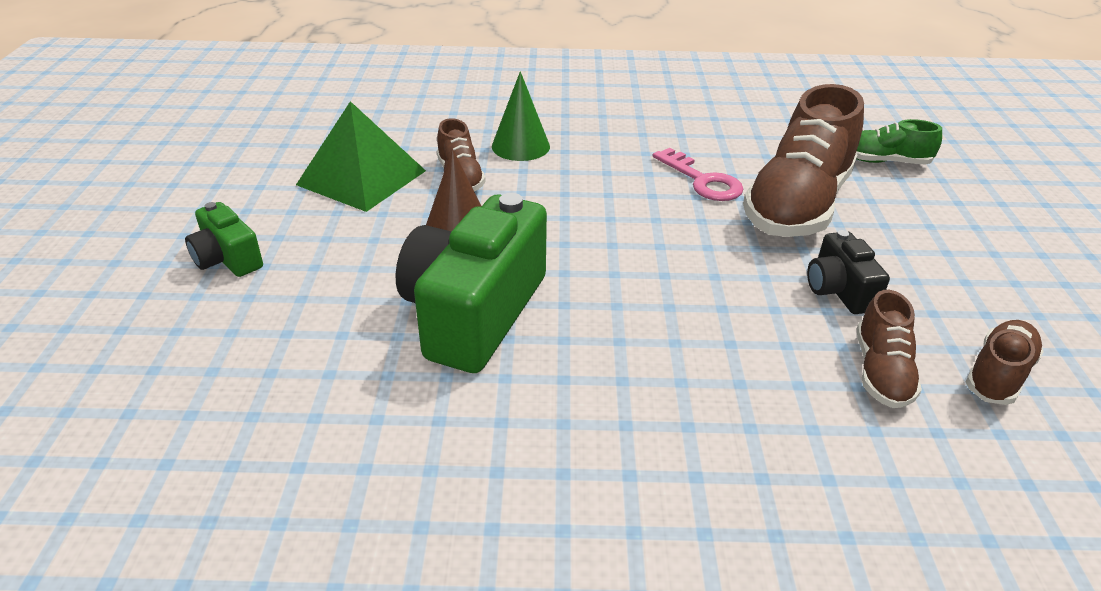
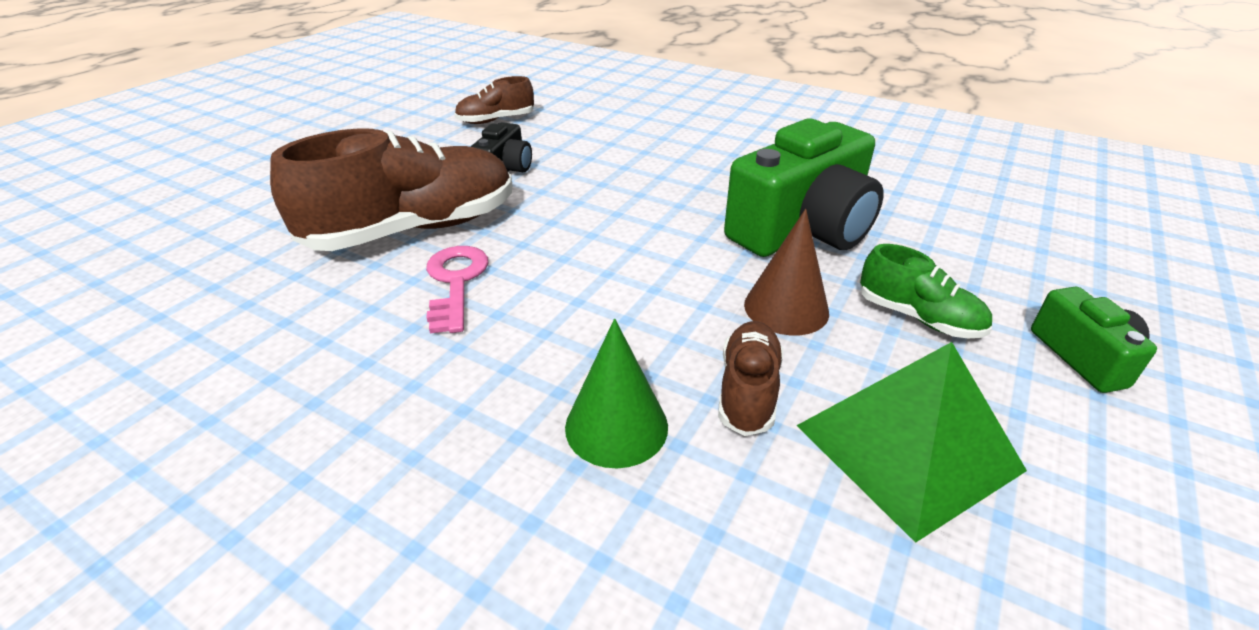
camera: 150 degrees left, 0 degrees up
(881, 372) = (555, 135): brown shoe -> none
(885, 161) = (242, 242): green shoe -> green shoe (918, 317)

